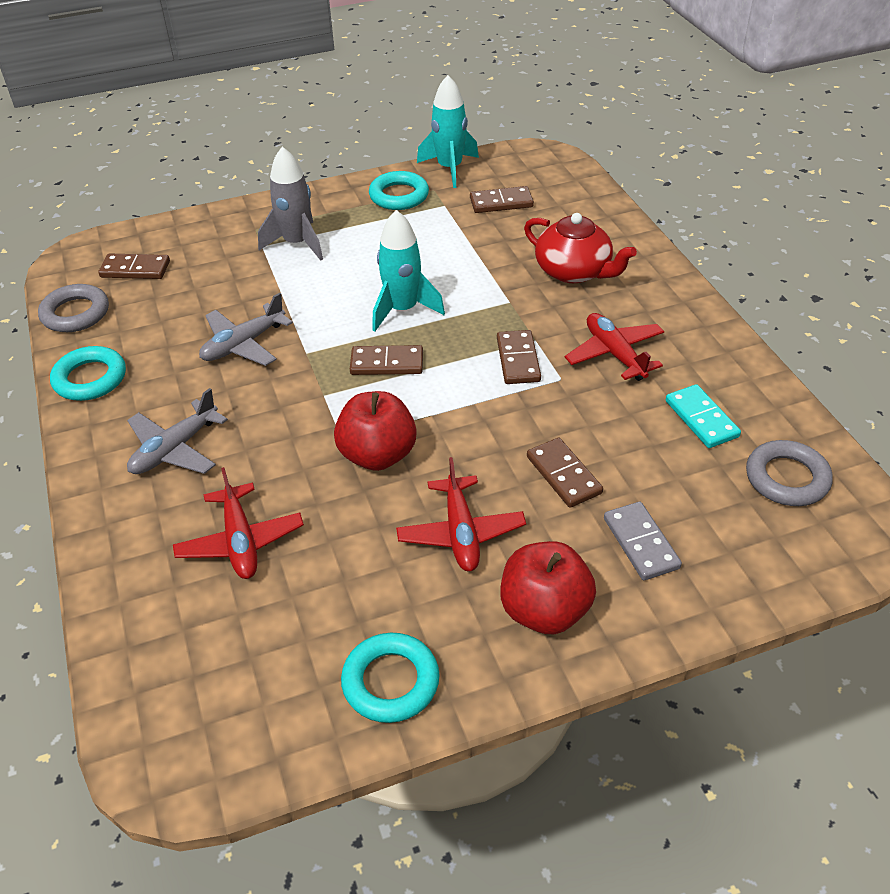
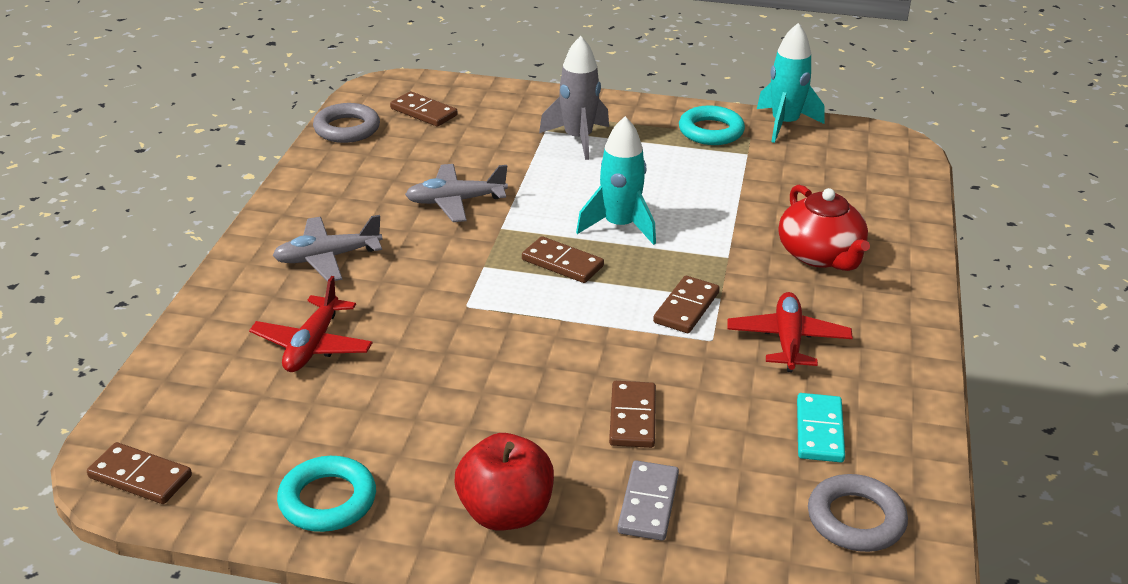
camera: 30 degrees right, 10 degrees down
(90, 379) = (313, 181): turquoise ring -> none
(377, 455) = (483, 330): red apple -> none
(461, 533) = (494, 420): red plane -> none
(501, 202) = (807, 170): brown domino -> brown domino (140, 477)

